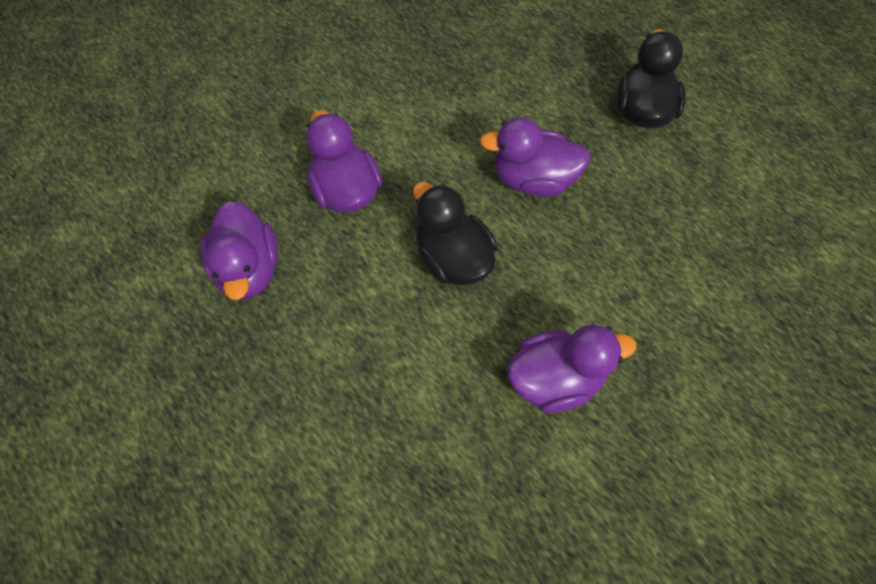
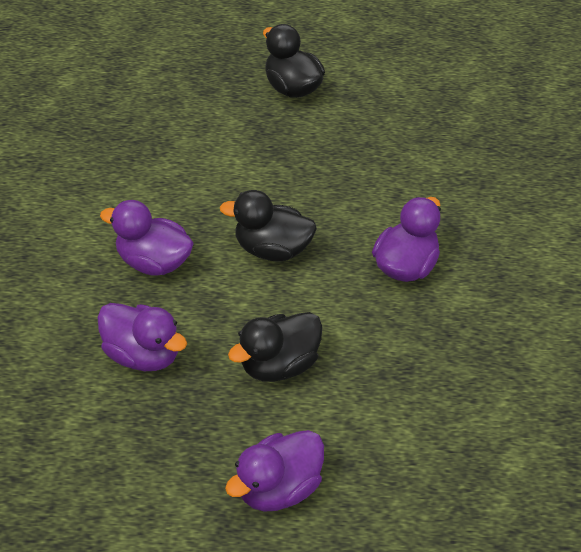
camera: 45 degrees left, 15 degrees down
(338, 376) = (279, 364): none -> black duck
(533, 179) = (270, 170): purple duck -> purple duck (278, 487)

